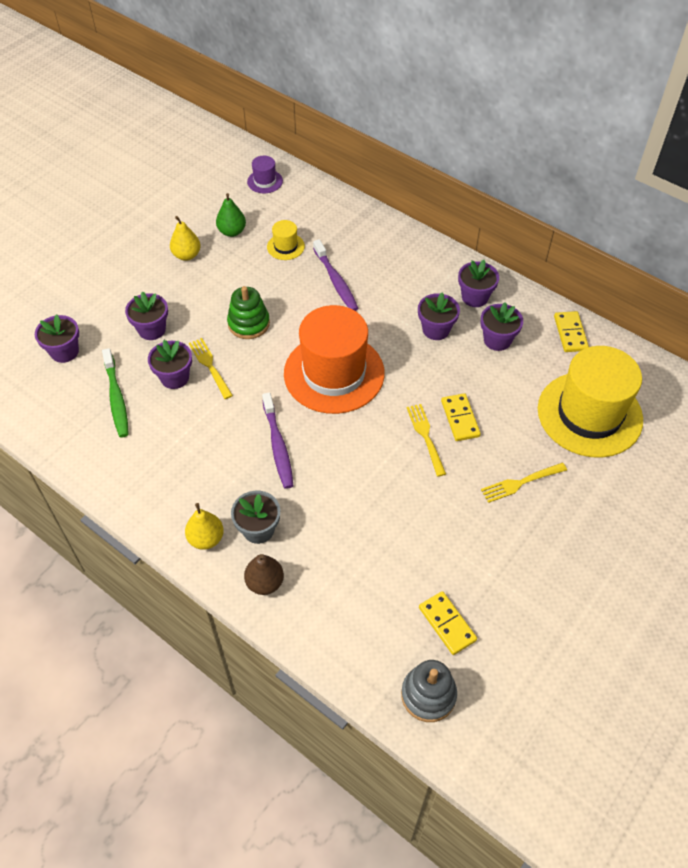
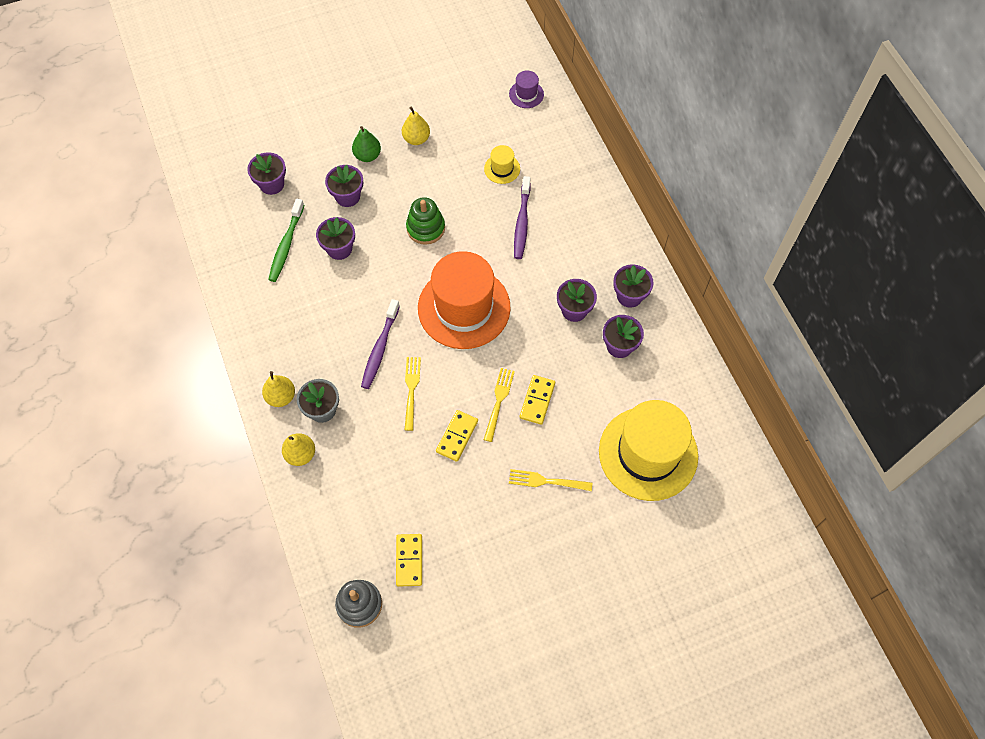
camera: 30 degrees right, 10 degrees up
(210, 366) = (372, 252): yellow fork -> yellow fork (411, 390)
(232, 232) = (467, 133): green pear -> green pear (367, 155)
(265, 583) = (300, 454): brown pear -> yellow pear
(570, 333) = (688, 372): yellow domino -> yellow domino (457, 436)

